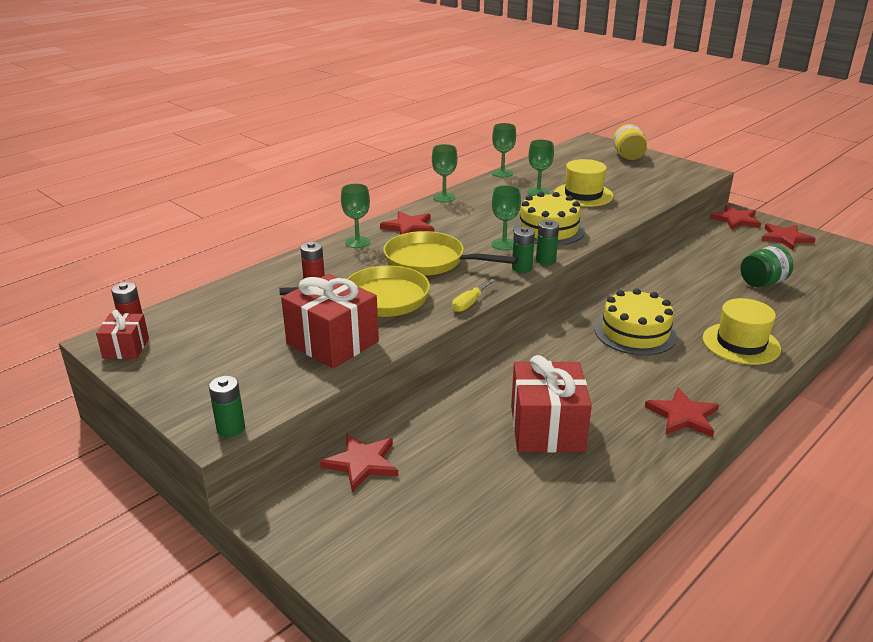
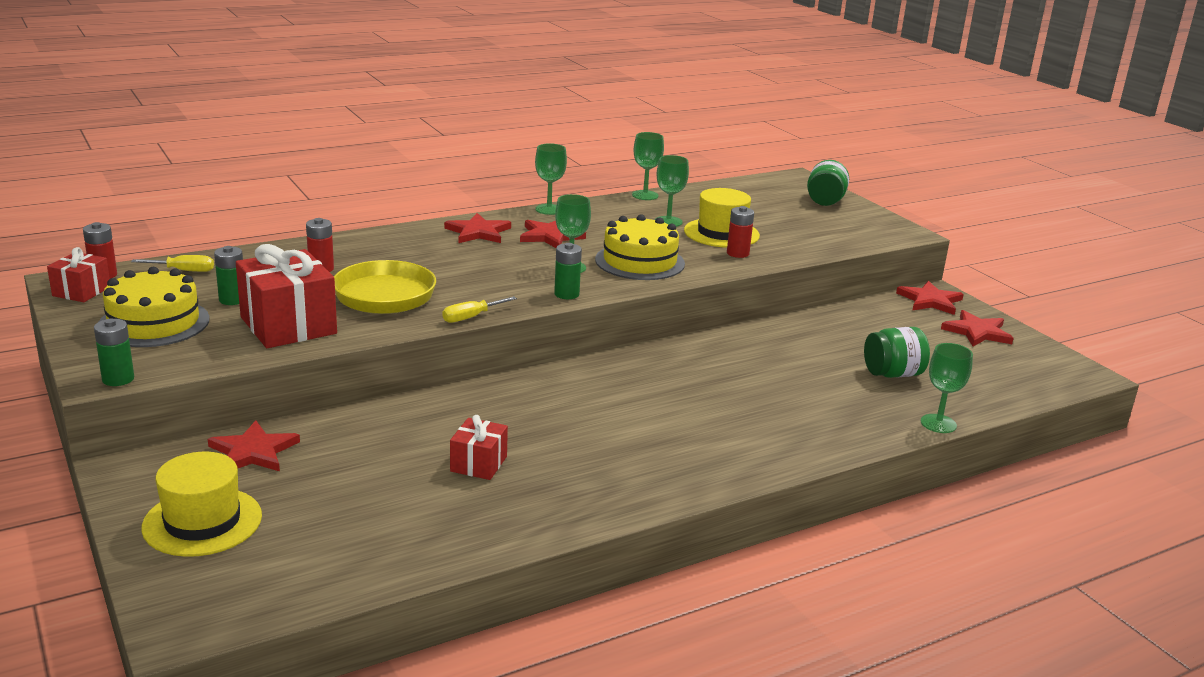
camera: 15 degrees right, 5 degrees down
(200, 309) = (184, 271): none -> yellow screwdriver
(357, 242) = (406, 237): green goblet -> green goblet (938, 423)
(430, 261) = (468, 270): yellow pan -> none
(545, 260) = (603, 292): green battery -> green battery (232, 300)
(547, 428) = (478, 464): red gift -> red gift, size x0.54
(609, 209) = (737, 253): none -> red battery
(628, 156) = (825, 201): yellow jar -> green jar
(635, 332) = (675, 394): yellow cake -> yellow cake (154, 323)
(683, 415) = (649, 485): red star -> red star (550, 236)
(741, 343) = (796, 430): yellow hat -> yellow hat (202, 521)

